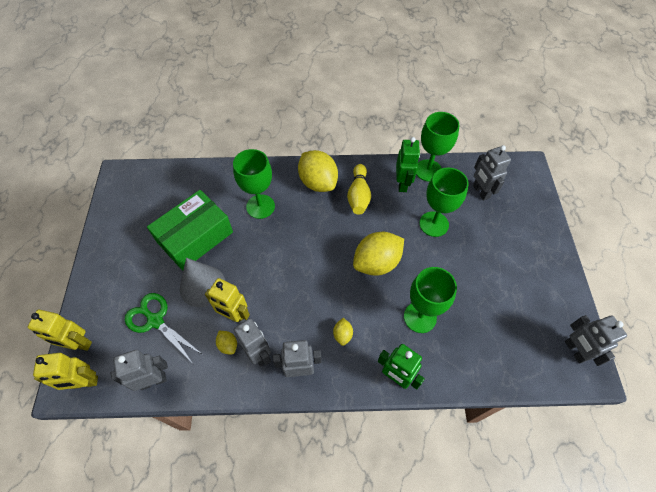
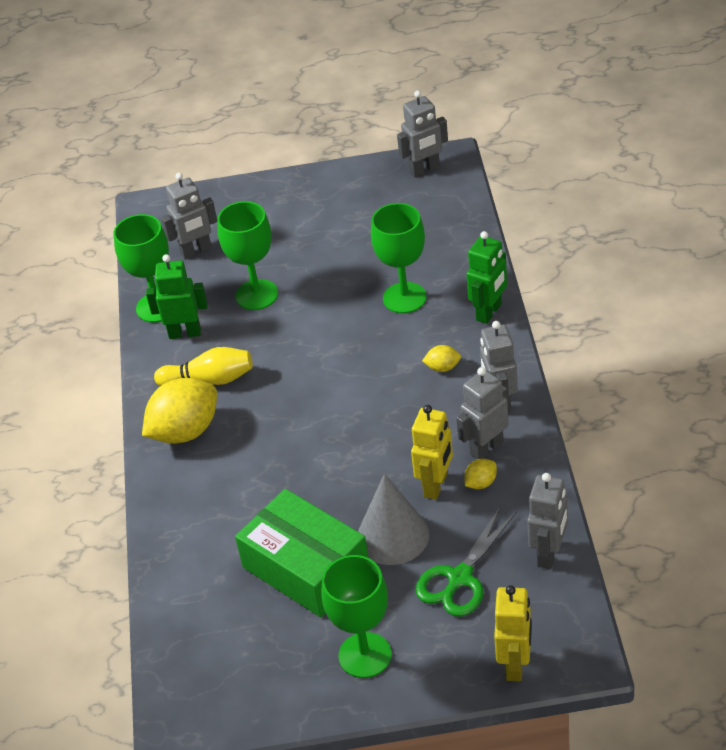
camera: 90 degrees left, 15 degrees down
(84, 382) = (571, 635): yellow robot -> none
(153, 380) = (549, 554): grey robot -> grey robot turned 135 degrees counterclockwise
(260, 206) = (238, 495): green goblet -> green goblet (365, 655)
(376, 263) = (328, 347): yellow lemon -> none

